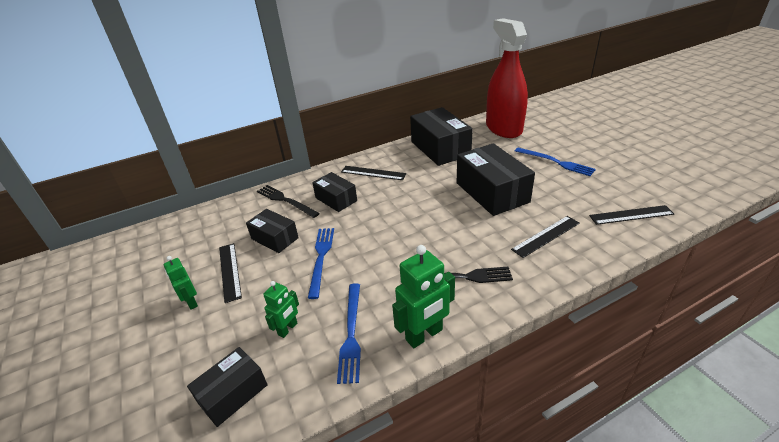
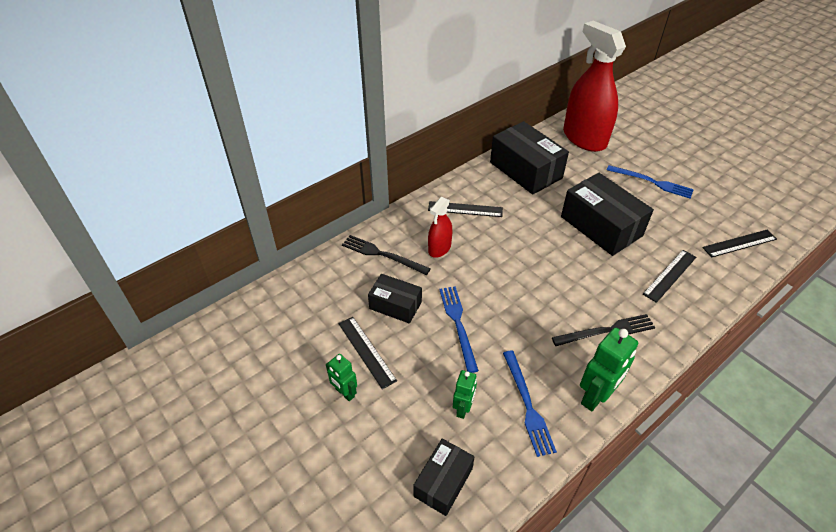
camera: 15 degrees left, 10 degrees up
(336, 199) = (439, 248): black box -> red spray bottle

